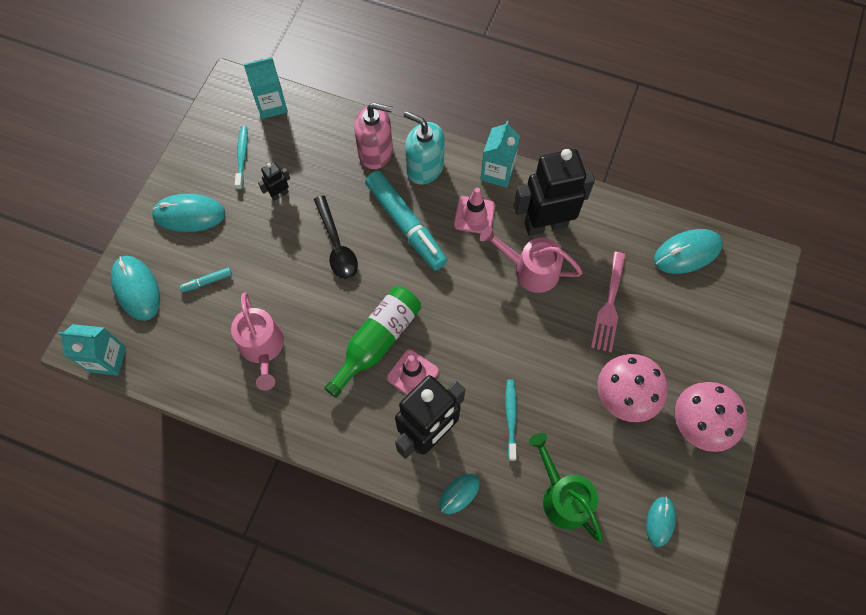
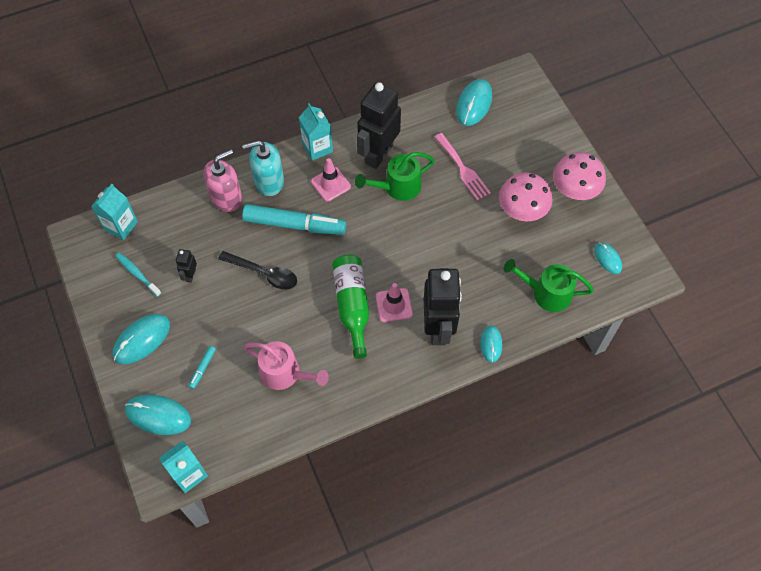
camera: 45 degrees left, 5 degrees down
(511, 417) = (474, 277): turquoise toothbrush -> none
(530, 270) = (398, 187): pink watering can -> green watering can

